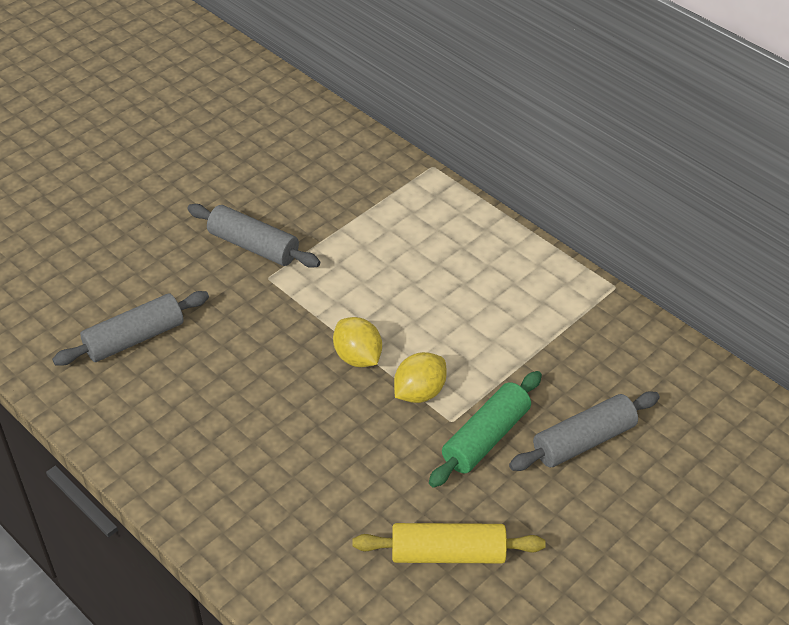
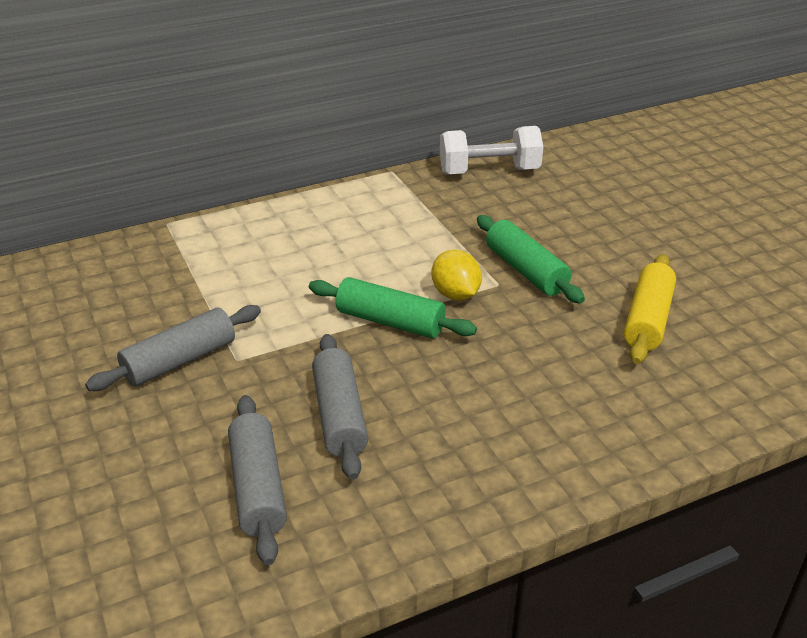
camera: 70 degrees left, 10 degrees down
(358, 357) = (390, 321): yellow lemon -> green rolling pin
(583, 440) = (549, 224): grey rolling pin -> grey rolling pin (339, 415)
(664, 366) = (489, 171): none -> white dumbbell

